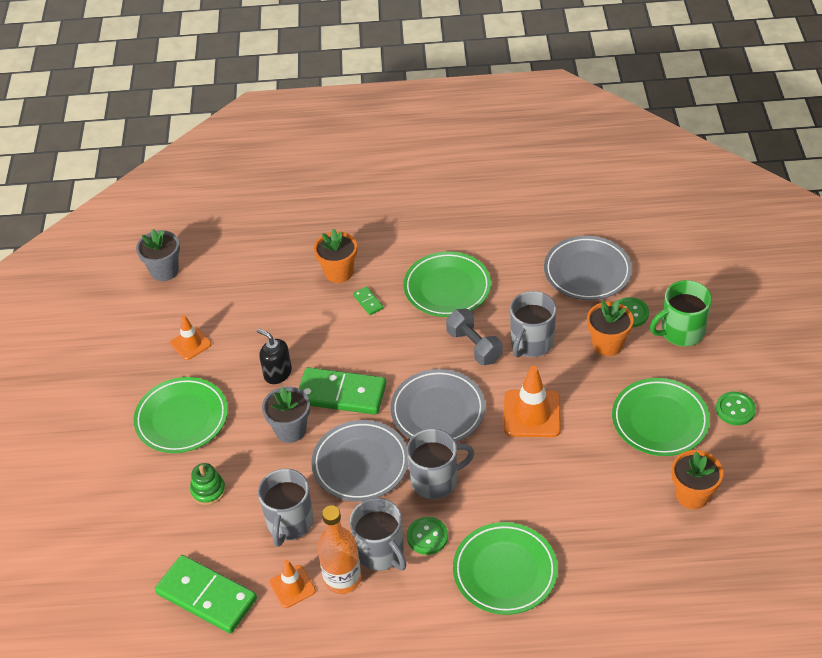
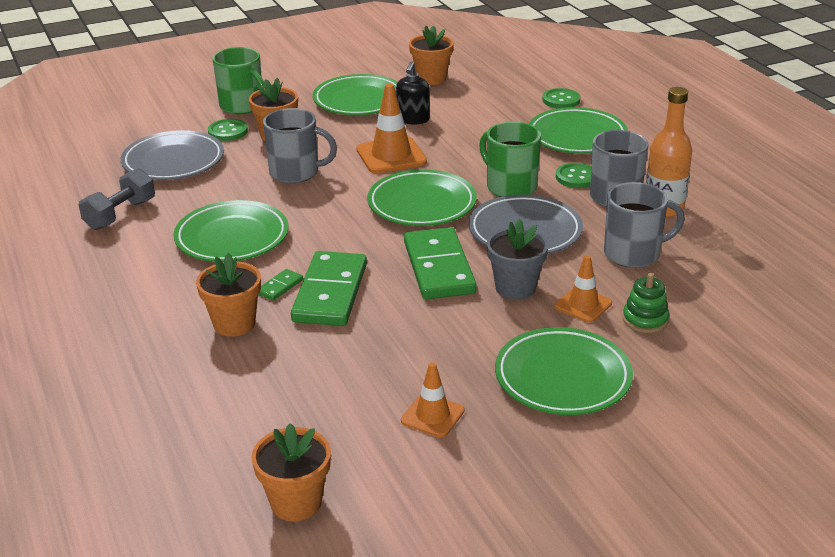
camera: 115 degrees left, 15 degrees down
(164, 271) = (296, 502): grey flower pot -> orange flower pot
(207, 596) = (765, 278): green domino -> green domino (330, 293)
(277, 373) = (437, 322): black soap dispenser -> black soap dispenser (413, 119)
(292, 587) = (700, 232): orange traffic cone -> orange traffic cone (583, 305)
(435, 480) = (510, 187): grey mug -> green mug
(438, 411) = (422, 204): grey plate -> green plate
(474, 346) = (317, 202): grey dumbbell -> grey dumbbell (120, 215)
(735, 409) = (326, 74): green button -> green button (561, 100)

